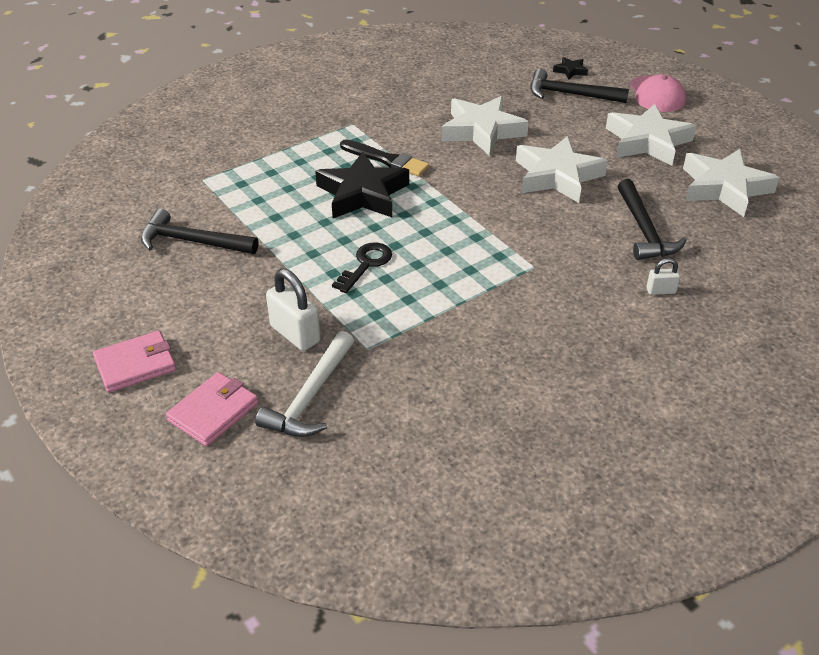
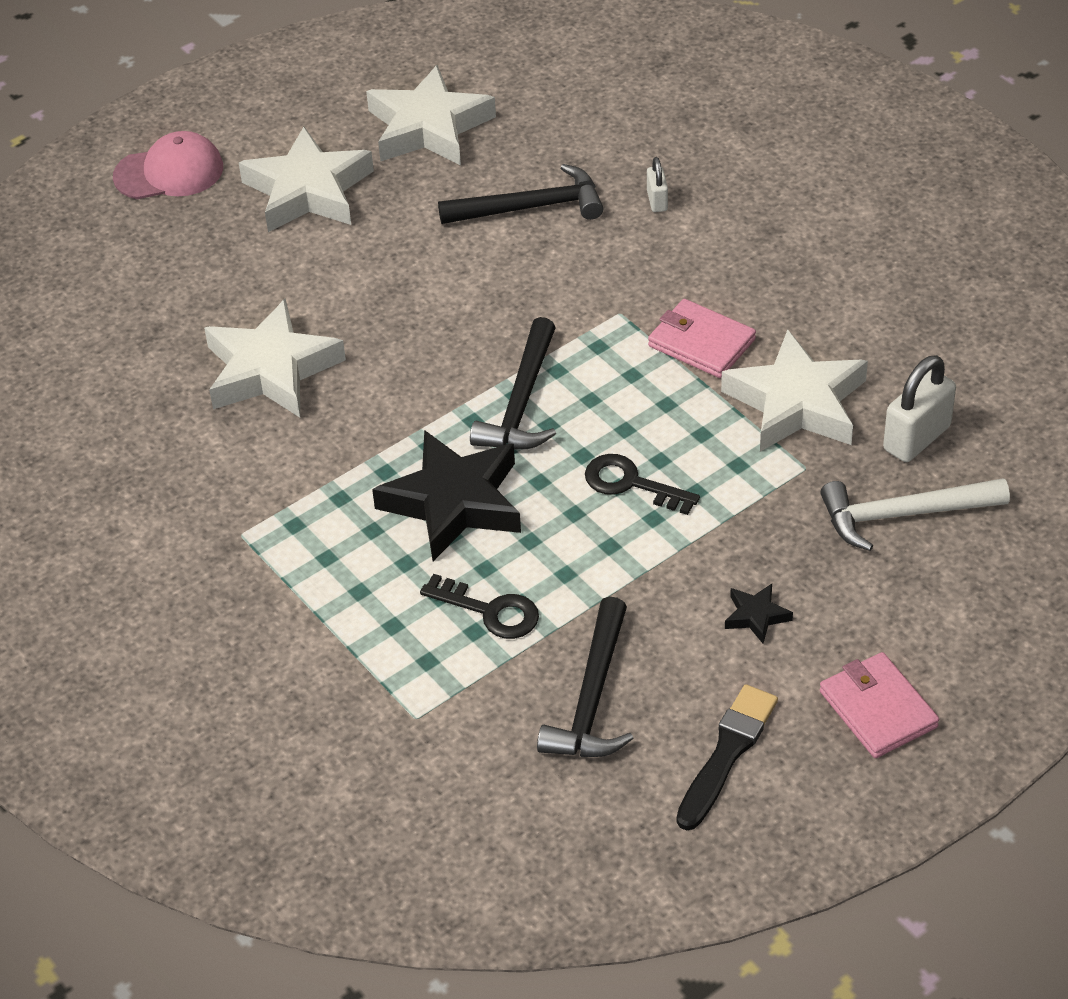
camera: 90 degrees left, 5 degrees up
(213, 412) = (948, 607): pink wallet -> pink wallet (701, 342)
(272, 206) = (490, 611): none -> black key
(295, 334) = (789, 544): white padlock -> white padlock (917, 438)
(310, 397) = (903, 515): white hammer -> white hammer turned 150 degrees clockwise
(386, 160) = (356, 481): black brush -> black brush (727, 753)
(557, 176) = (401, 287): white star -> white star (796, 403)
(570, 71) = (81, 265): black star -> black star (756, 616)
(570, 94) = (161, 267): black hammer -> black hammer (521, 402)

